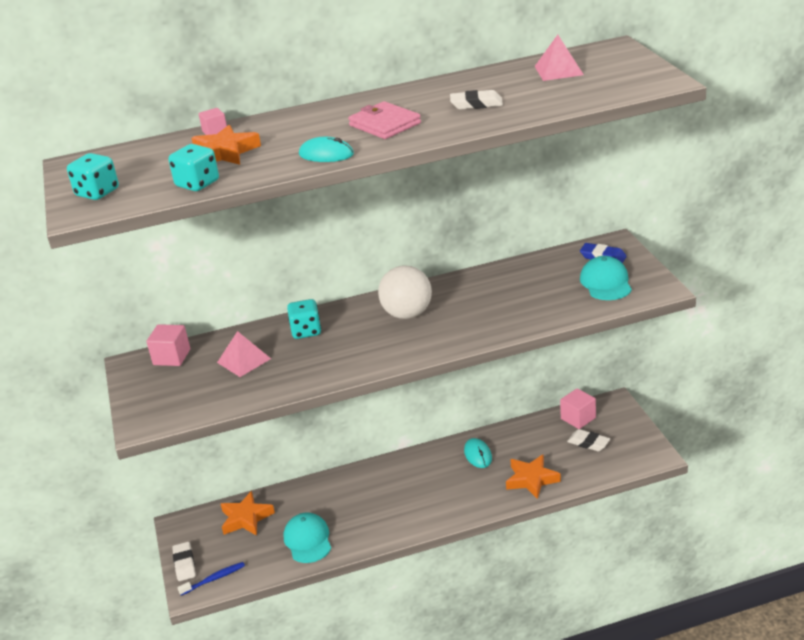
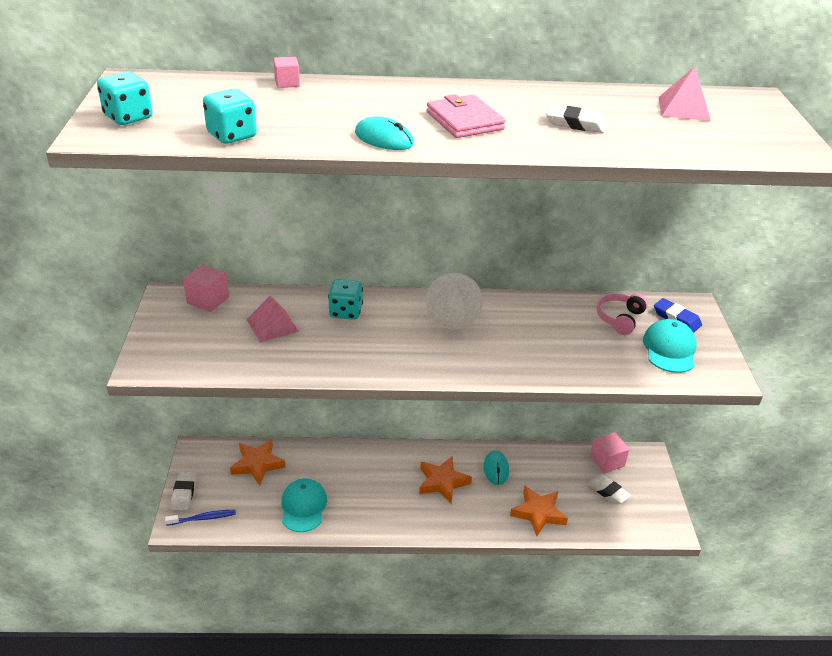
camera: 10 degrees right, 5 degrees up
(225, 152) = (282, 108): orange star -> orange star (442, 482)
(554, 270) = (620, 319): none -> pink headphones

